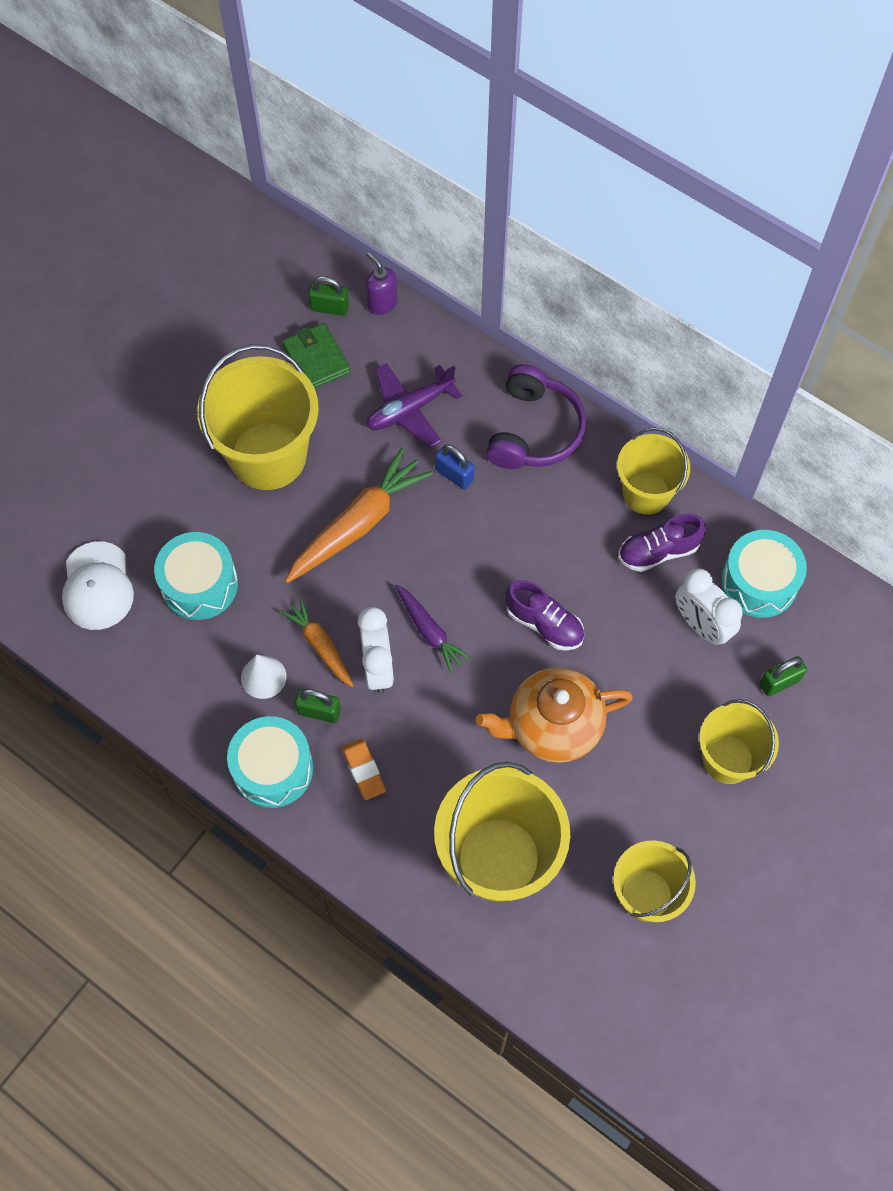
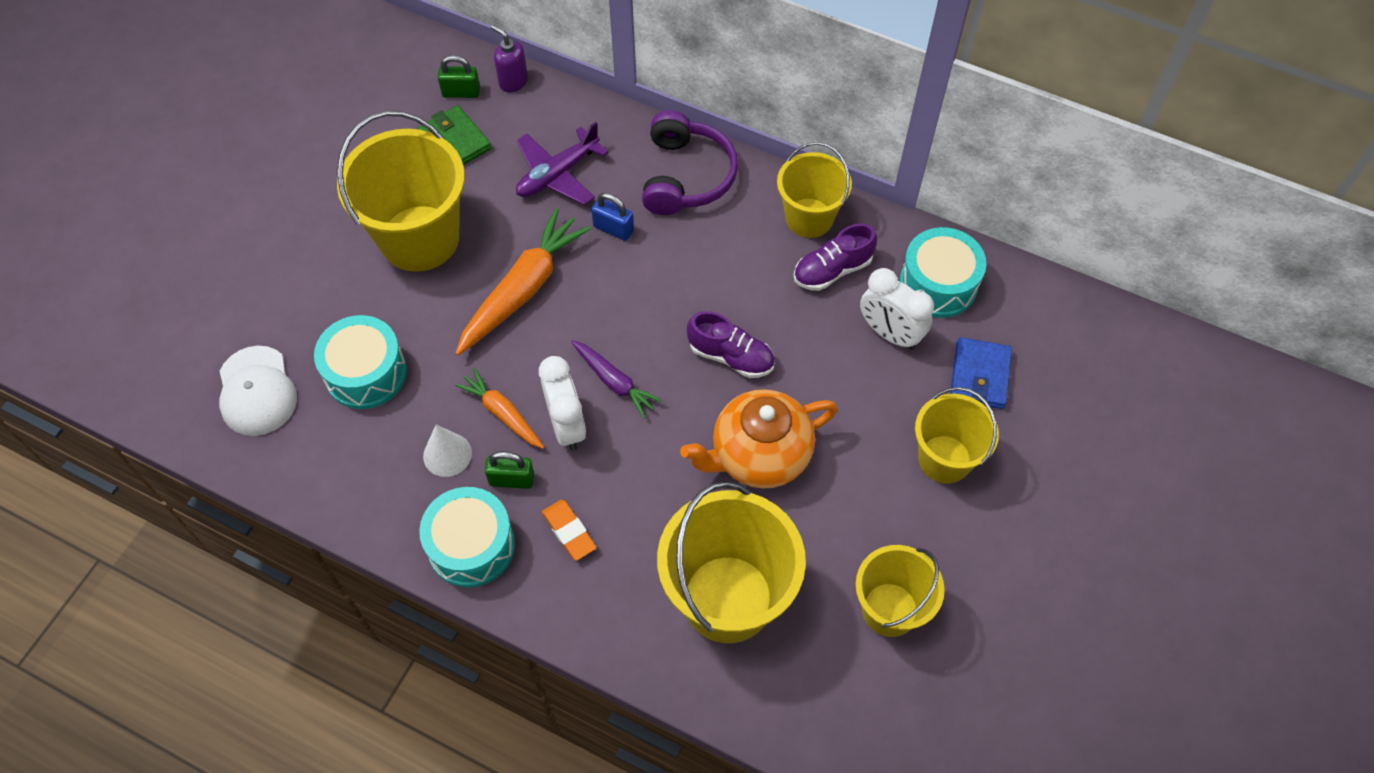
camera: 10 degrees left, 5 degrees down
(779, 682) = (979, 376): green padlock -> blue wallet

